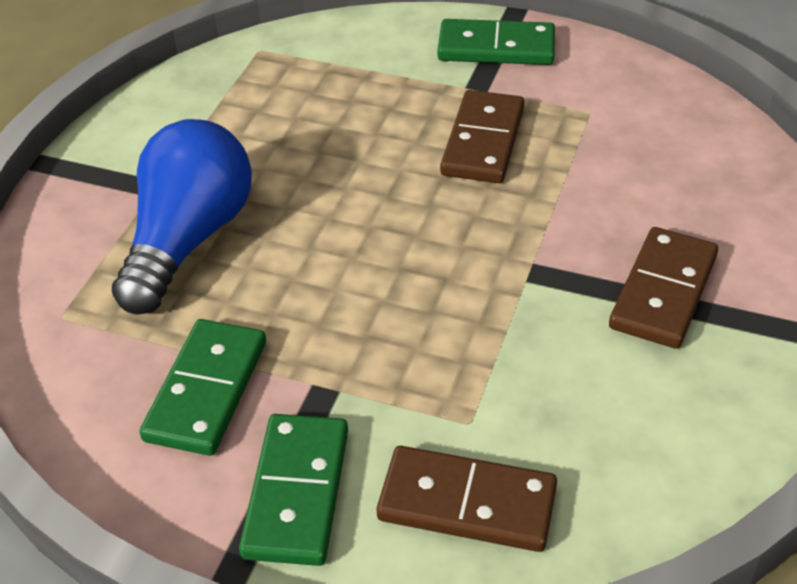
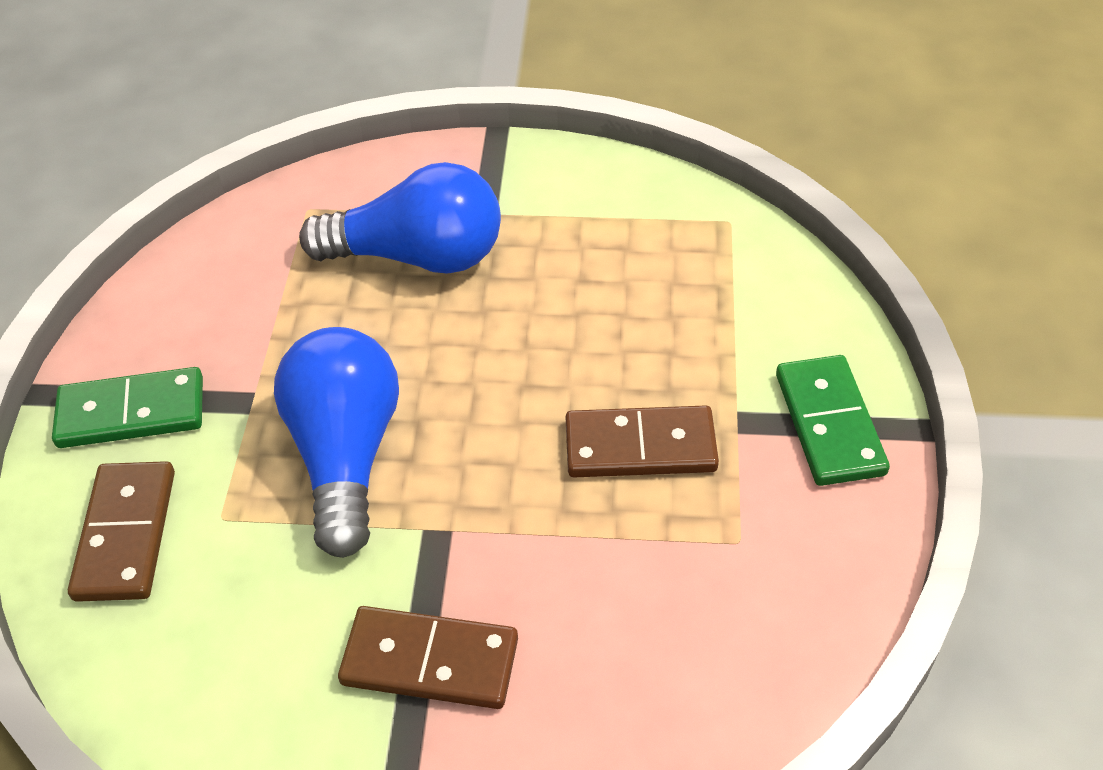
camera: 75 degrees right, 5 degrees up
(207, 391) = (236, 323): green domino -> none
(425, 320) = (346, 455): none -> blue light bulb

